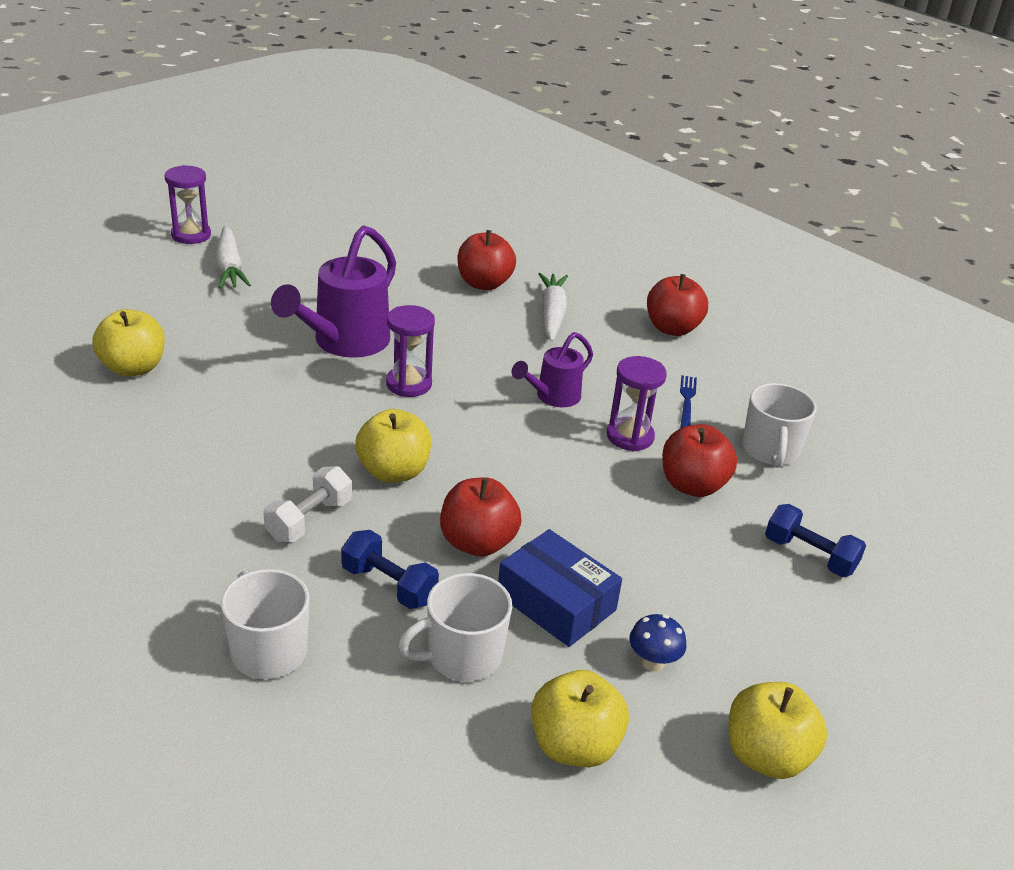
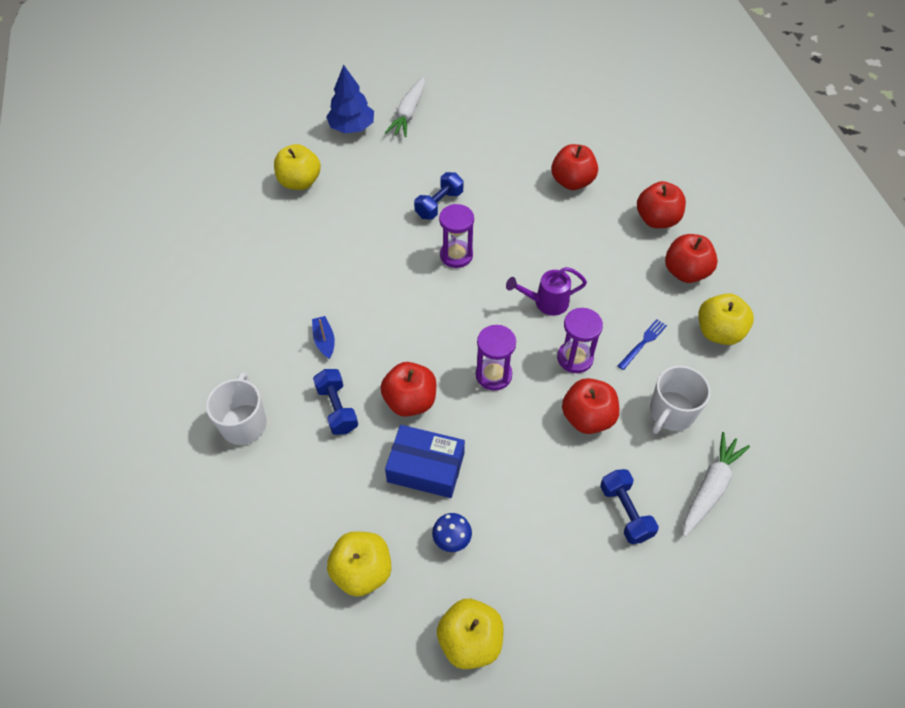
camera: 35 degrees right, 20 degrees up
(162, 297) = (352, 127): none -> blue tree
(191, 235) = (402, 76): purple hourglass -> purple hourglass (493, 375)
(309, 520) = (324, 340): white dumbbell -> blue boat
(345, 342) = (439, 204): purple watering can -> blue dumbbell
(393, 472) = (397, 324): yellow apple -> yellow apple (718, 332)
(462, 656) = (343, 479): white mug -> none
(552, 314) = (601, 227): white carrot -> white carrot (710, 487)
(556, 602) = (426, 467): blue box -> blue box turned 60 degrees counterclockwise
(603, 293) = (657, 220): none -> red apple

